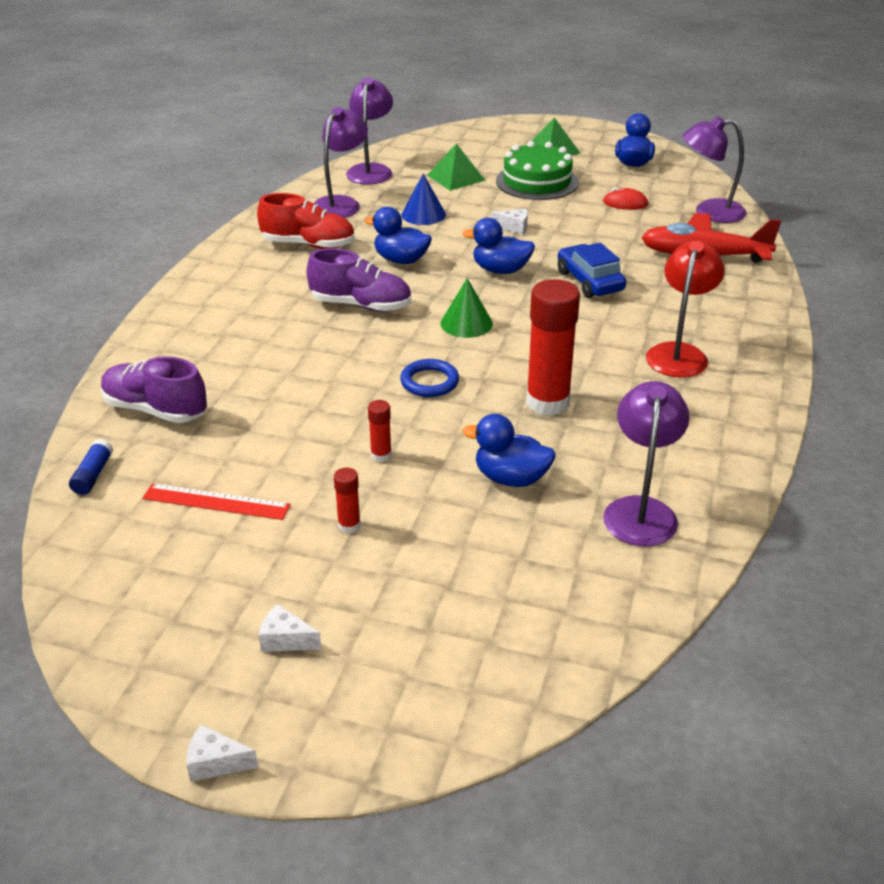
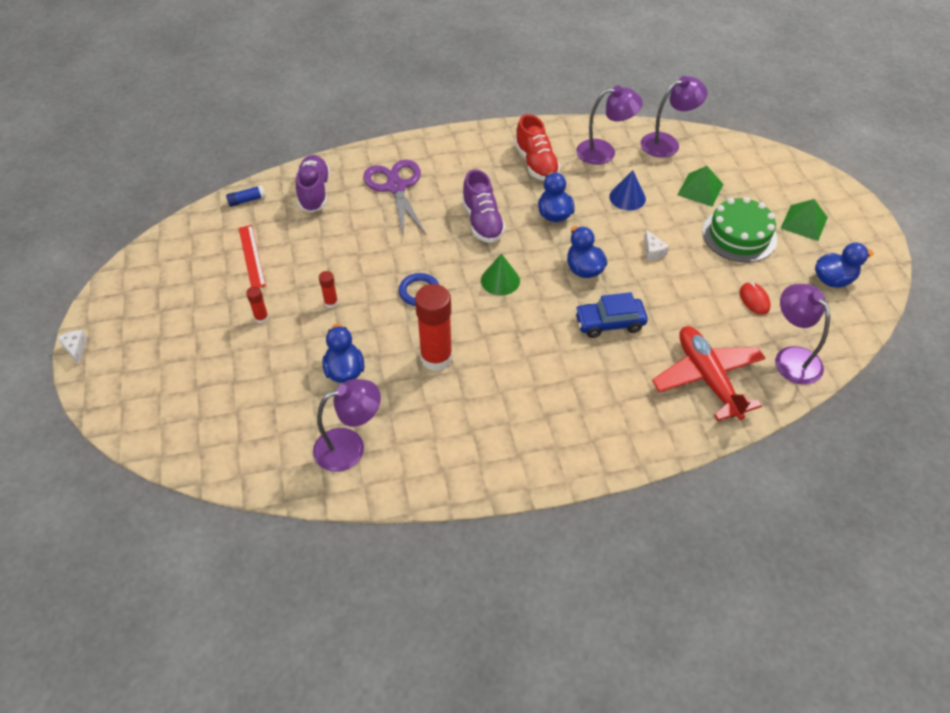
camera: 60 degrees right, 15 degrees up
(228, 344) = (396, 187): none -> purple scissors
(285, 640) = (163, 334): white cheese -> none
(589, 281) = (609, 323): blue car -> blue car turned 135 degrees counterclockwise
(679, 353) = (548, 408): red lamp -> none

